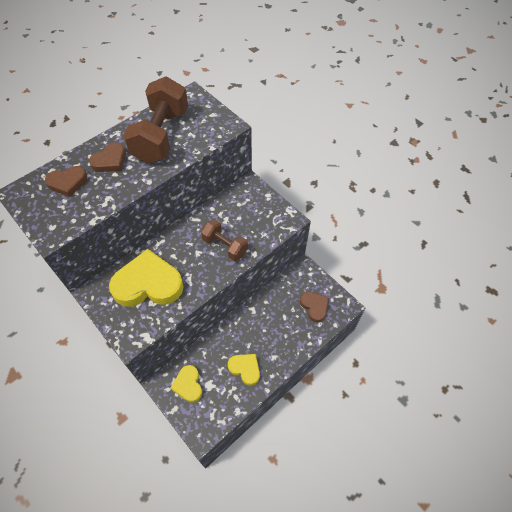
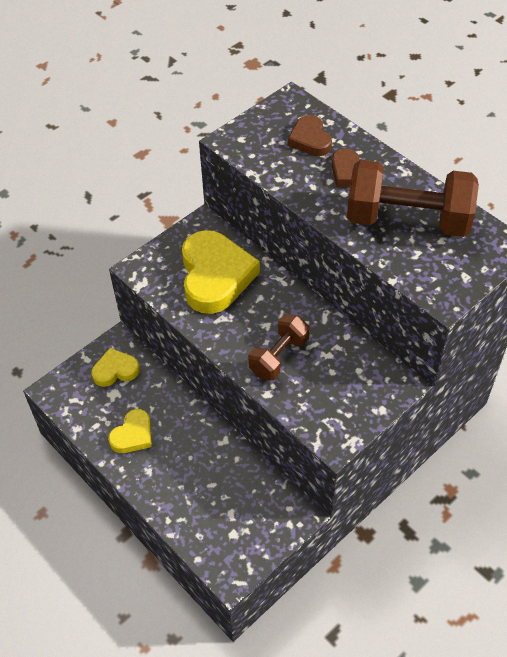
camera: 90 degrees right, 5 degrees down
(314, 307) = (229, 528): brown heart -> none

